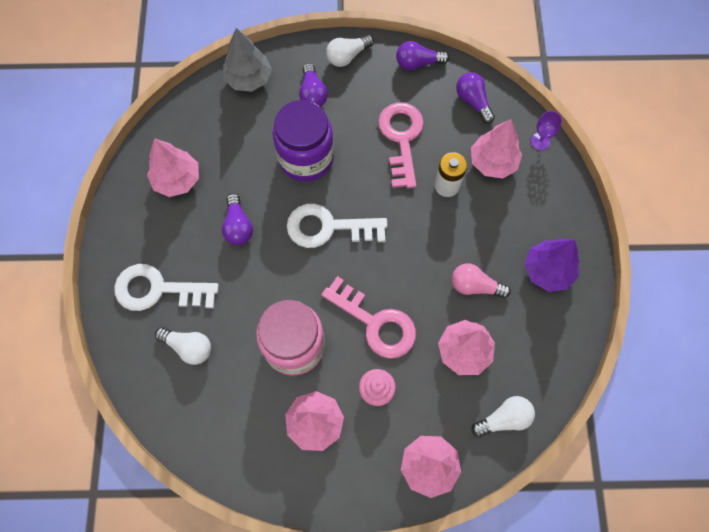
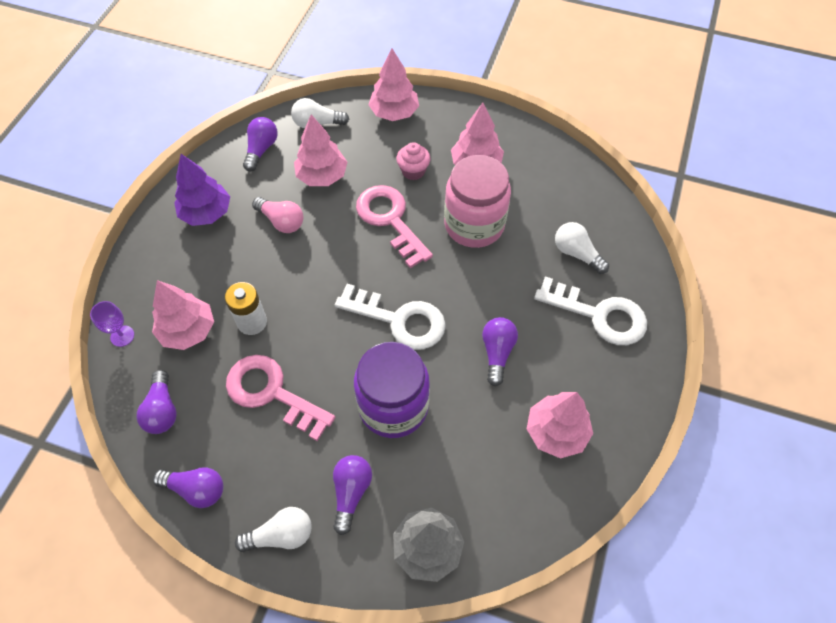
camera: 160 degrees left, 10 degrees down
(401, 138) = (271, 393): pink key -> pink key turned 105 degrees clockwise
(541, 362) = (261, 149): none -> purple light bulb

